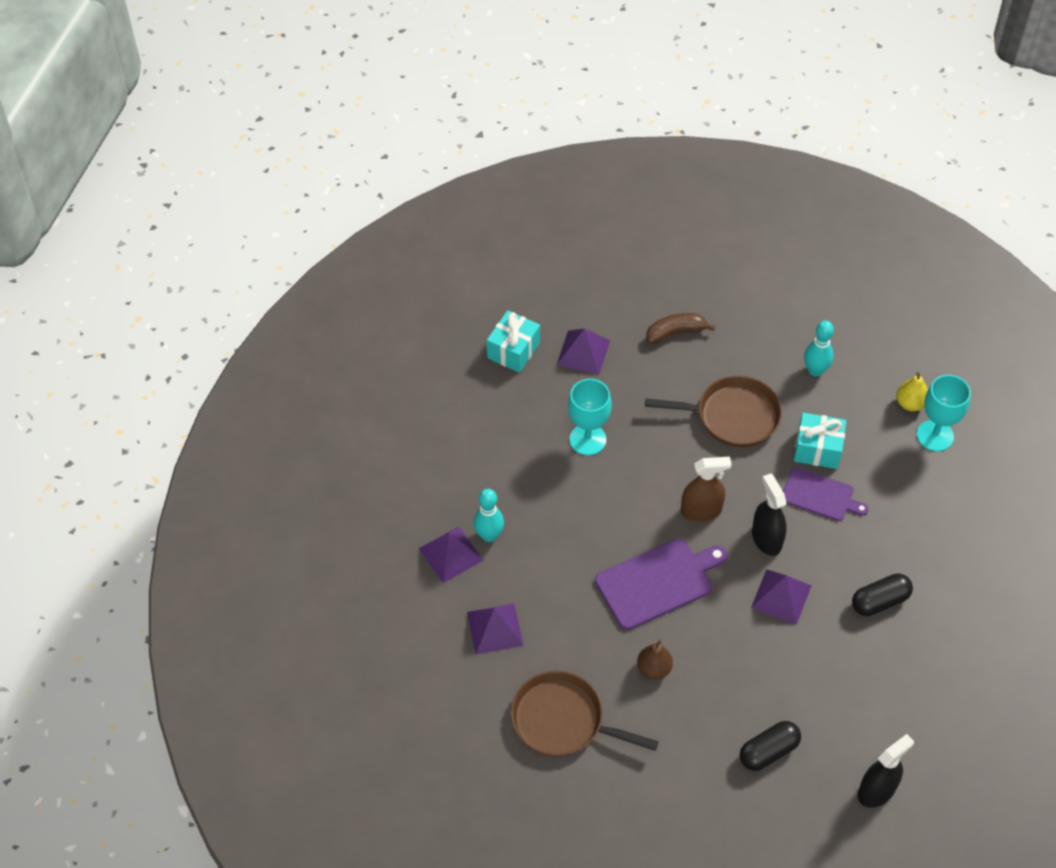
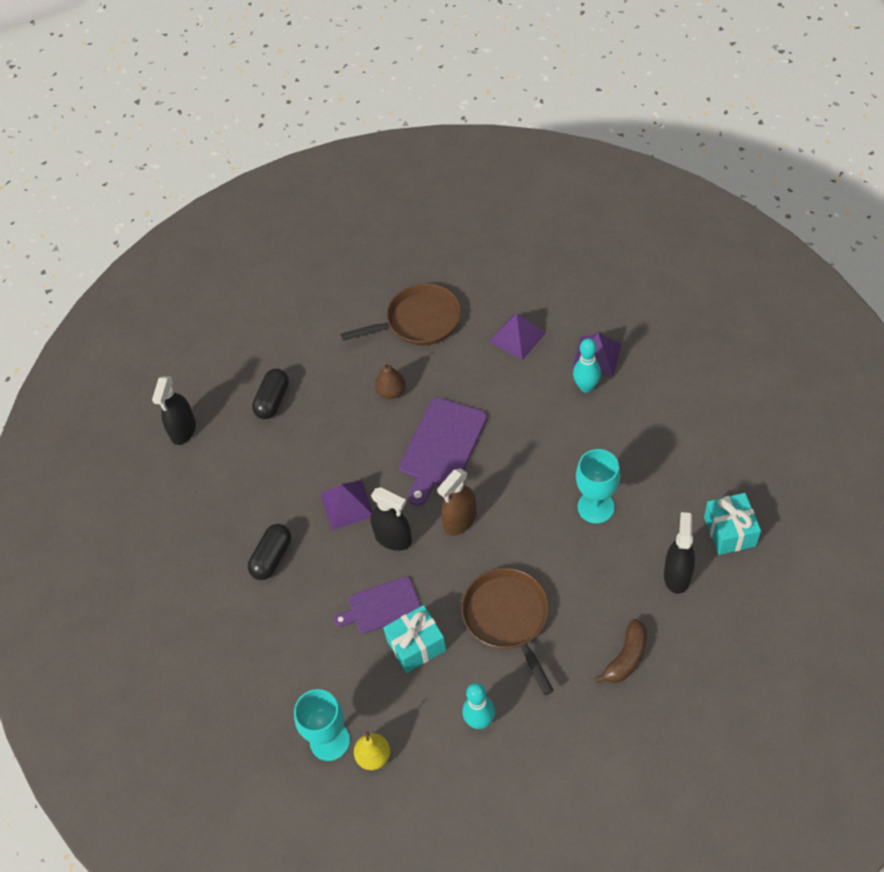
camera: 145 degrees right, 0 degrees up
(583, 352) = (677, 575): purple pyramid -> black spray bottle
(732, 416) = (508, 618): brown pan -> brown pan turned 105 degrees clockwise

